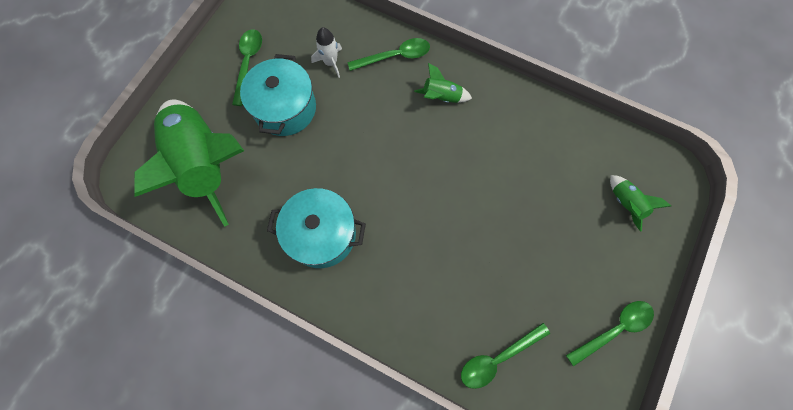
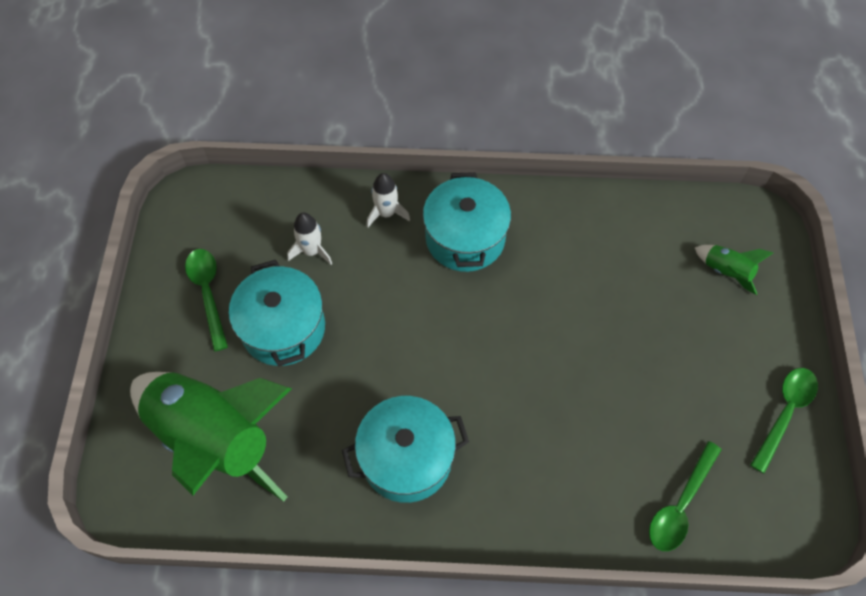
camera: 25 degrees left, 10 degrees down
(395, 56) = (386, 213): green spoon -> white rocket
(441, 97) = (465, 238): green rocket -> turquoise pot

